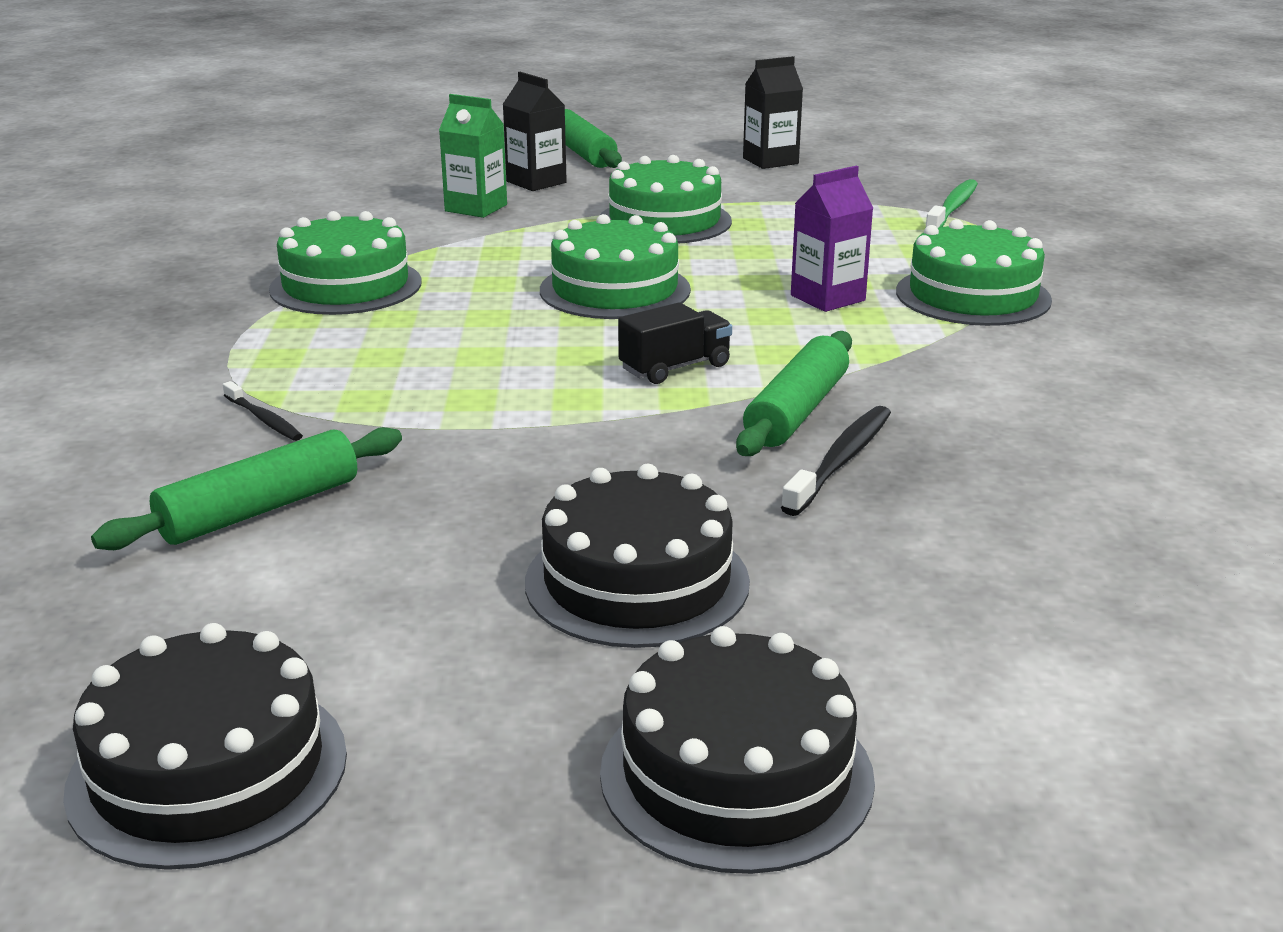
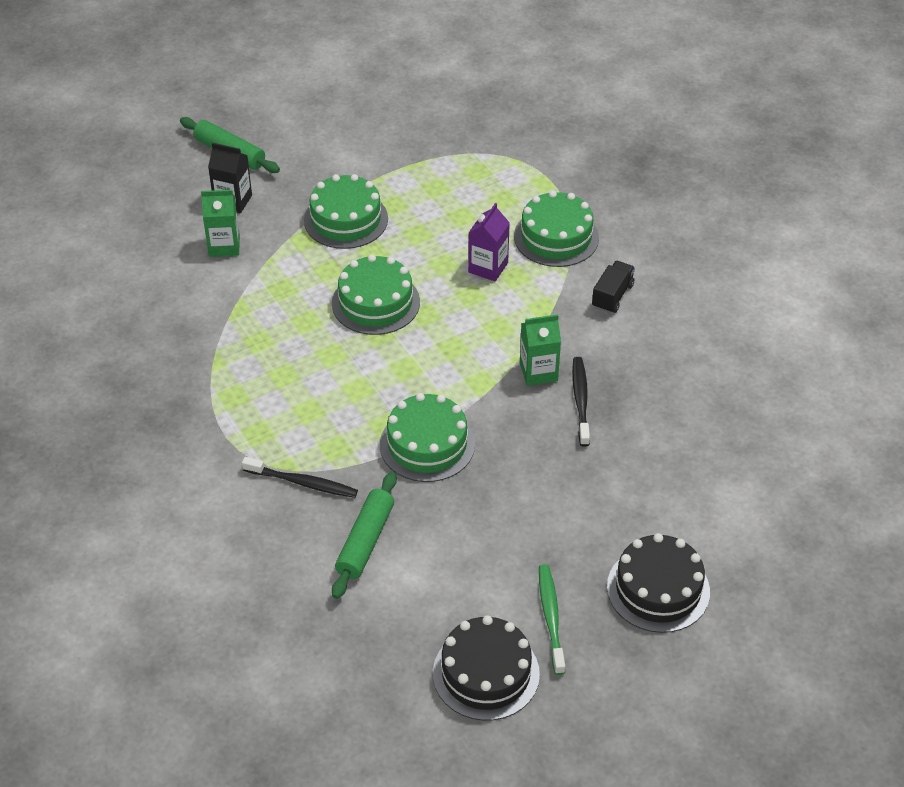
camera: 30 degrees left, 20 degrees up
(264, 419) = (303, 483): black toothbrush -> black toothbrush, size x1.65
(346, 286) = (228, 356): green cake -> green cake (427, 444)
(637, 582) = (555, 512): black cake -> none
(675, 368) = (459, 360): black truck -> black truck (612, 296)
(770, 161) = (353, 122): black carton -> none
(797, 411) = (538, 372): green rolling pin -> green carton
(953, 208) = (493, 145): green toothbrush -> green toothbrush (551, 617)

